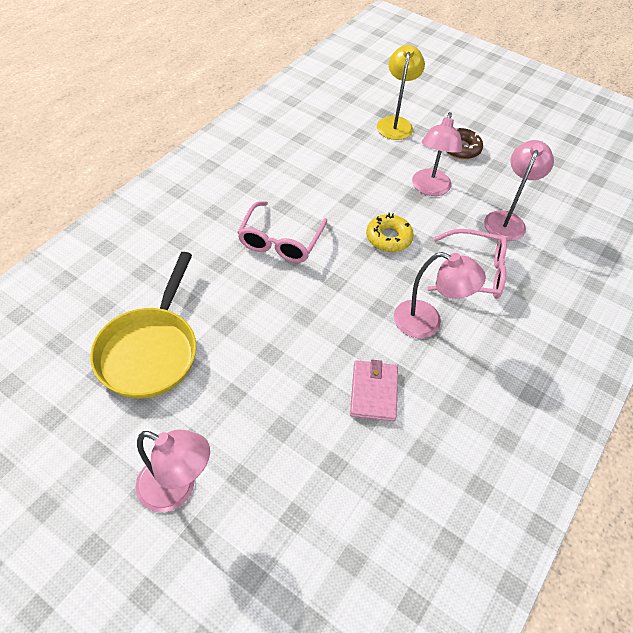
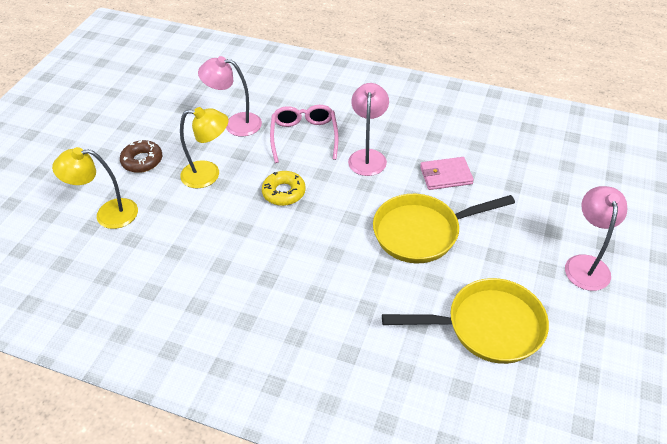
camera: 100 degrees left, 5 degrees down
(280, 241) = (317, 268): pink glasses -> none
(292, 337) = (422, 232): none -> yellow pan
(429, 189) = (209, 174): pink lamp -> yellow lamp

